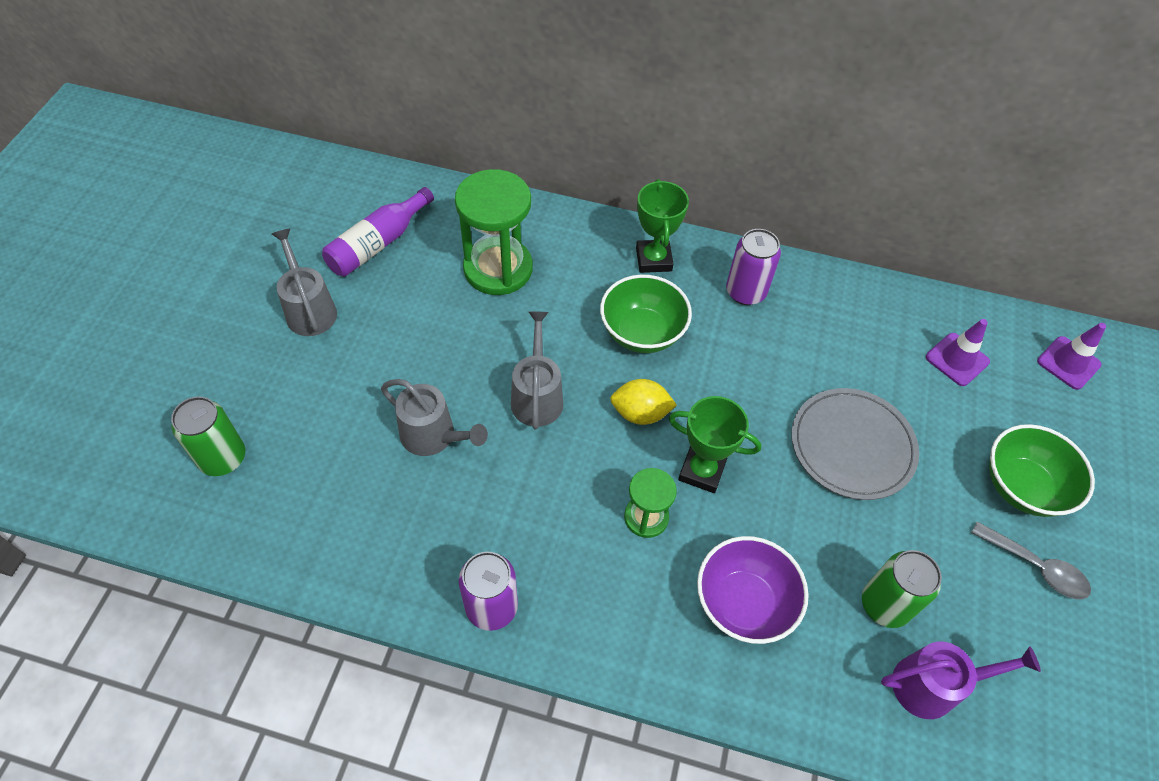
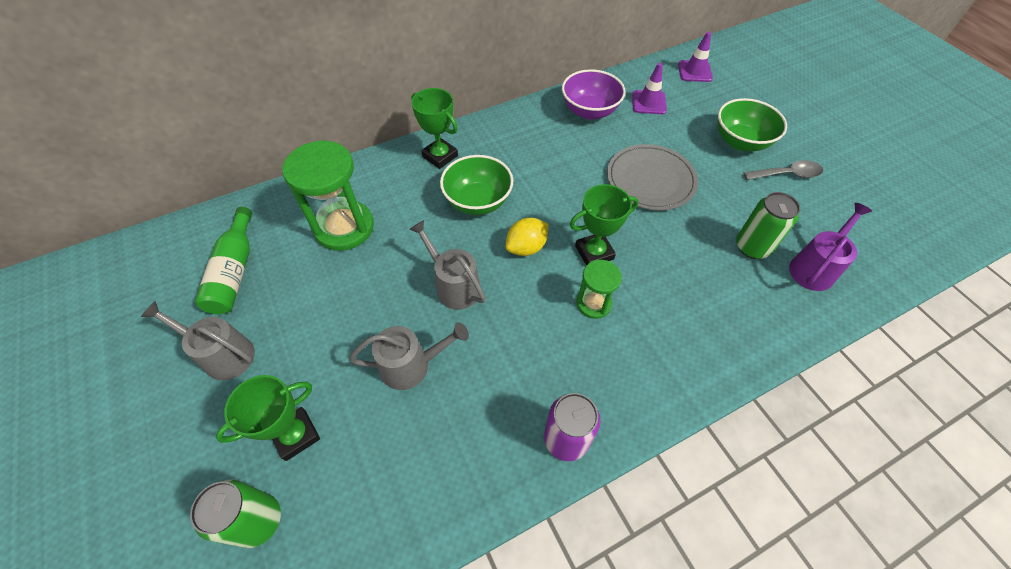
camera: 40 degrees left, 0 degrees up
(301, 417) = (296, 435): none -> green trophy
(378, 244) = (235, 271): purple bottle -> green bottle
(743, 603) = (693, 305): purple bowl -> purple bowl (589, 111)
(745, 292) = (511, 139): purple can -> none

